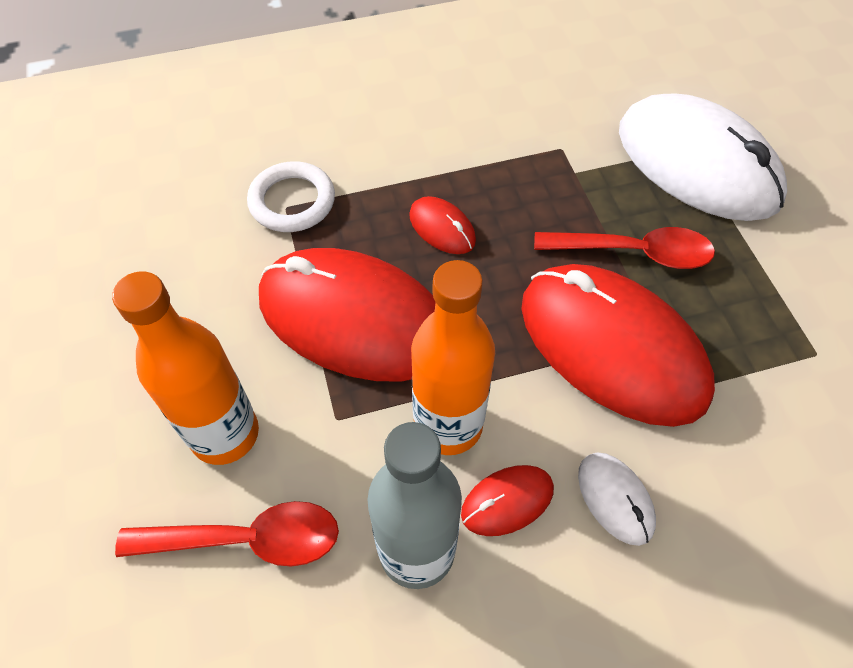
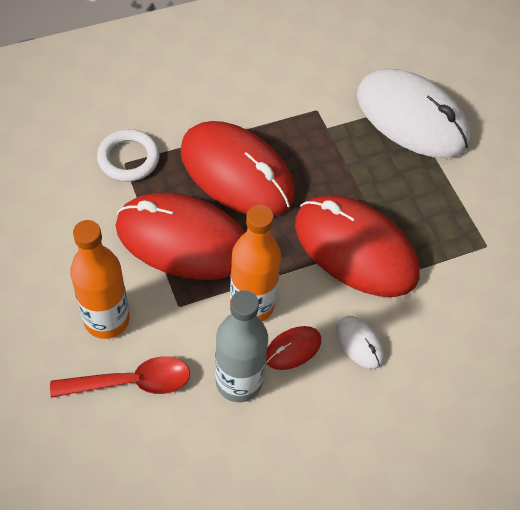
camera: 10 degrees left, 0 degrees up
(442, 228) = (237, 173): red mouse -> red mouse, size x2.38
(634, 252) = (368, 184): red spoon -> none

